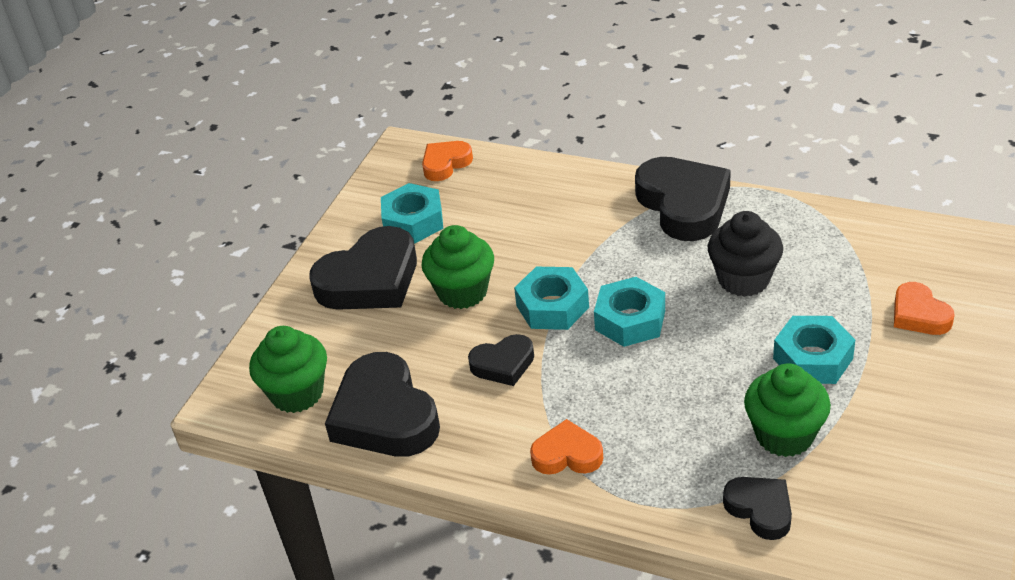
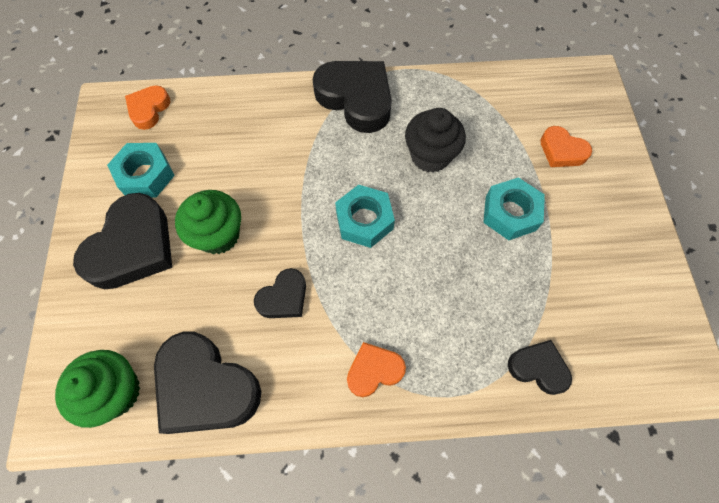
camera: 30 degrees left, 25 degrees up
(552, 306) = (298, 226): turquoise nut -> none
(784, 435) = (523, 291): green cupcake -> none

